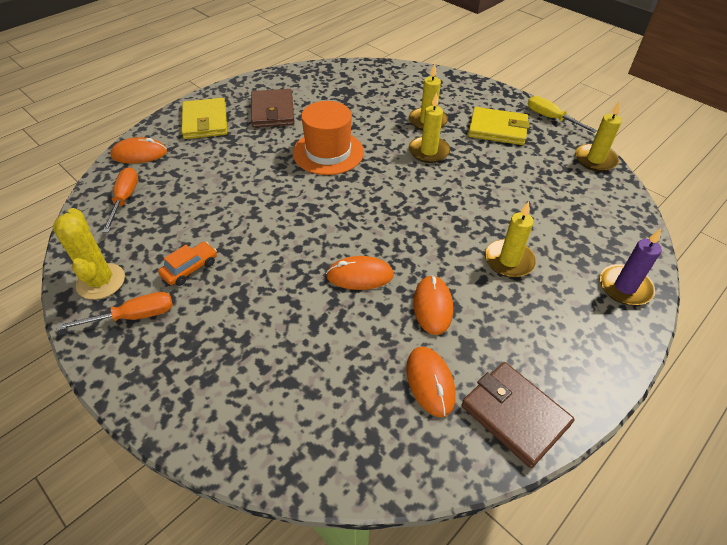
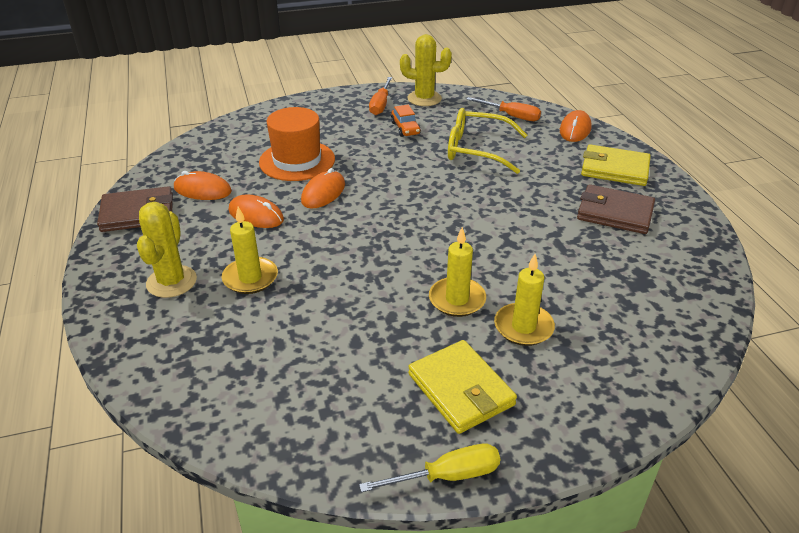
camera: 120 degrees right, 10 degrees down
(212, 202) = (476, 150): none -> yellow glasses
(328, 152) = (507, 227): orange hat -> orange hat (297, 161)
(497, 129) = (461, 389): yellow wallet -> yellow wallet turned 75 degrees counterclockwise
(562, 308) = (171, 282): none -> yellow cactus
(595, 160) = (315, 459): yellow candle -> none
(625, 287) = (138, 337): purple candle -> none

